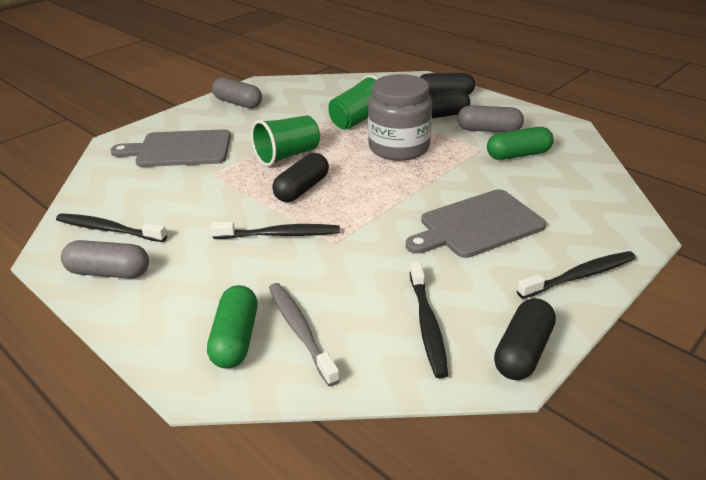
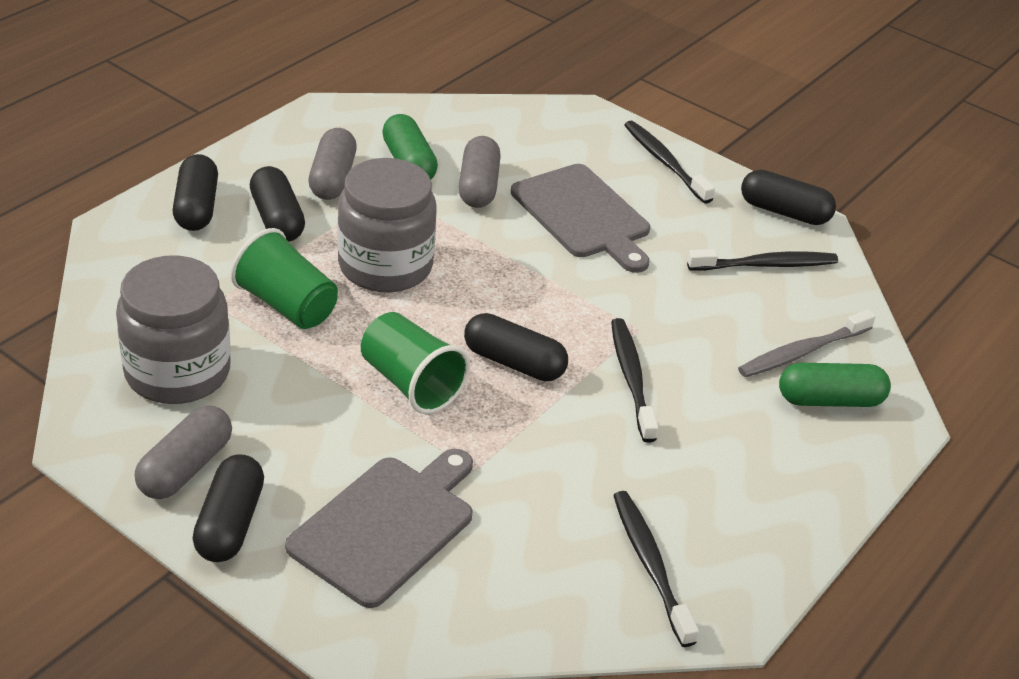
camera: 100 degrees left, 5 degrees up
(108, 229) = (650, 565): black toothbrush -> black toothbrush turned 150 degrees clockwise
(109, 272) = (748, 538): grey capsule -> grey capsule (478, 186)
(179, 149) = (387, 526): grey cutting board -> grey cutting board turned 135 degrees counterclockwise
(198, 114) = (230, 523): none -> black capsule
(305, 98) = (177, 372): none -> grey jar

